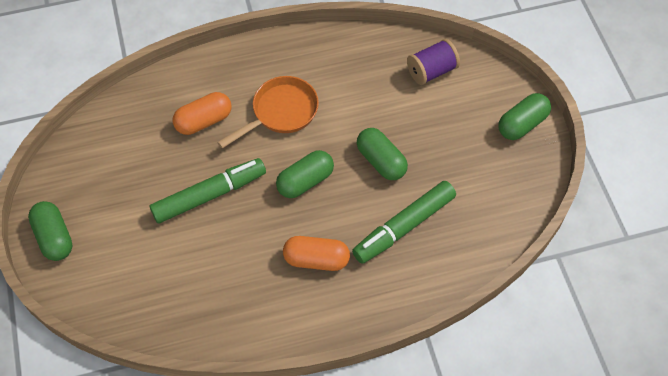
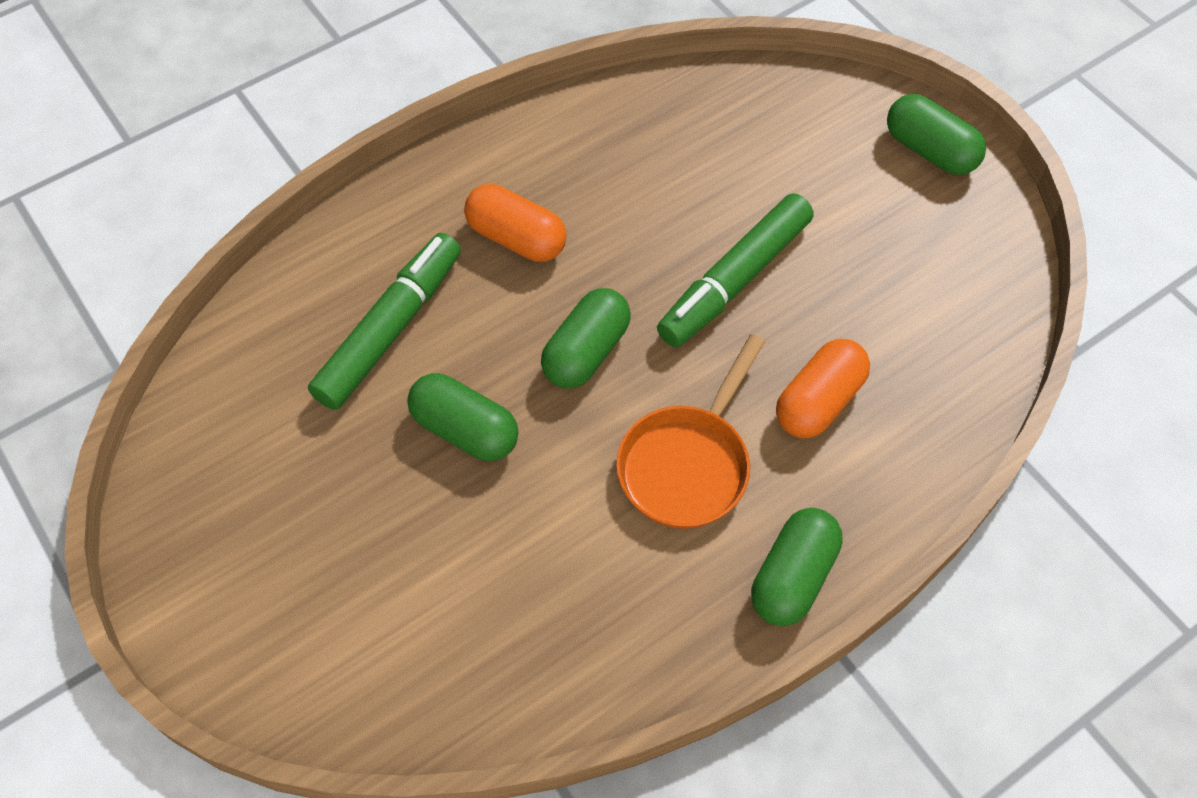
camera: 160 degrees right, 0 degrees up
(316, 259) = (516, 238): orange capsule -> orange capsule turned 45 degrees clockwise
(431, 71) = (420, 660): purple spool -> none
(522, 124) = (206, 596): green capsule -> green capsule (793, 577)

